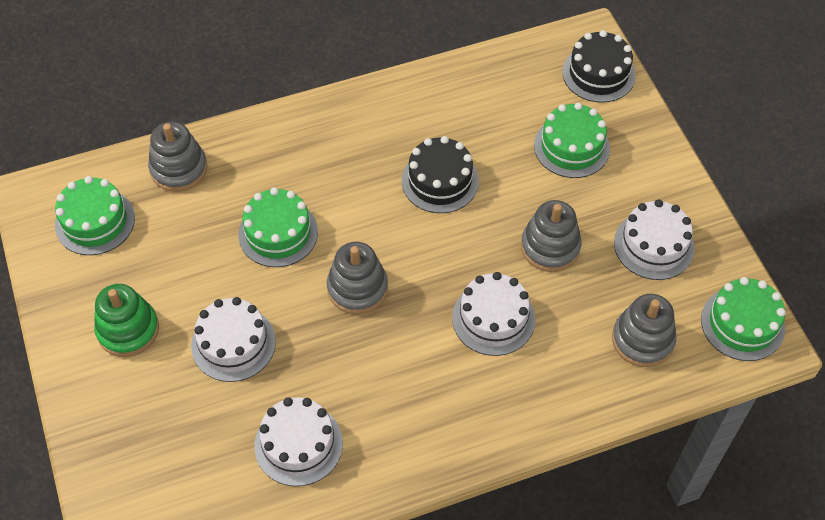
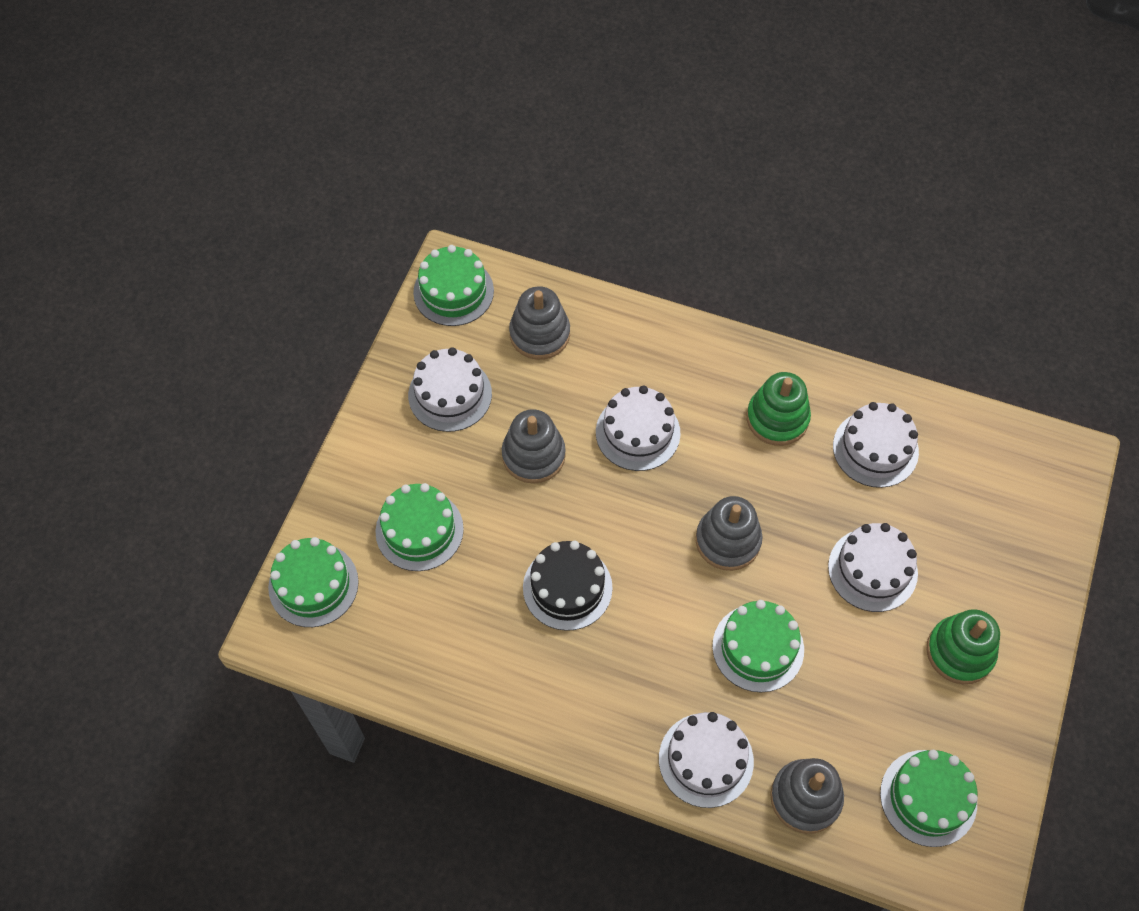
camera: 140 degrees left, 5 degrees up
(260, 147) = (706, 760): none -> white cake
(397, 411) = (777, 418): none -> green stacking toy
(598, 74) = (313, 584): black cake -> green cake

